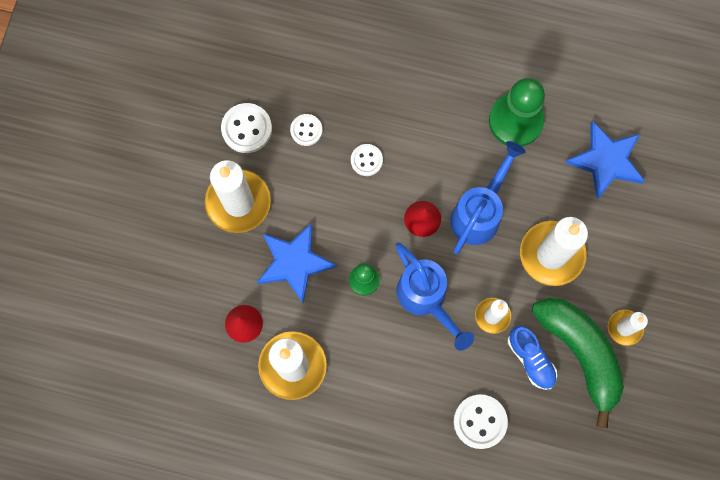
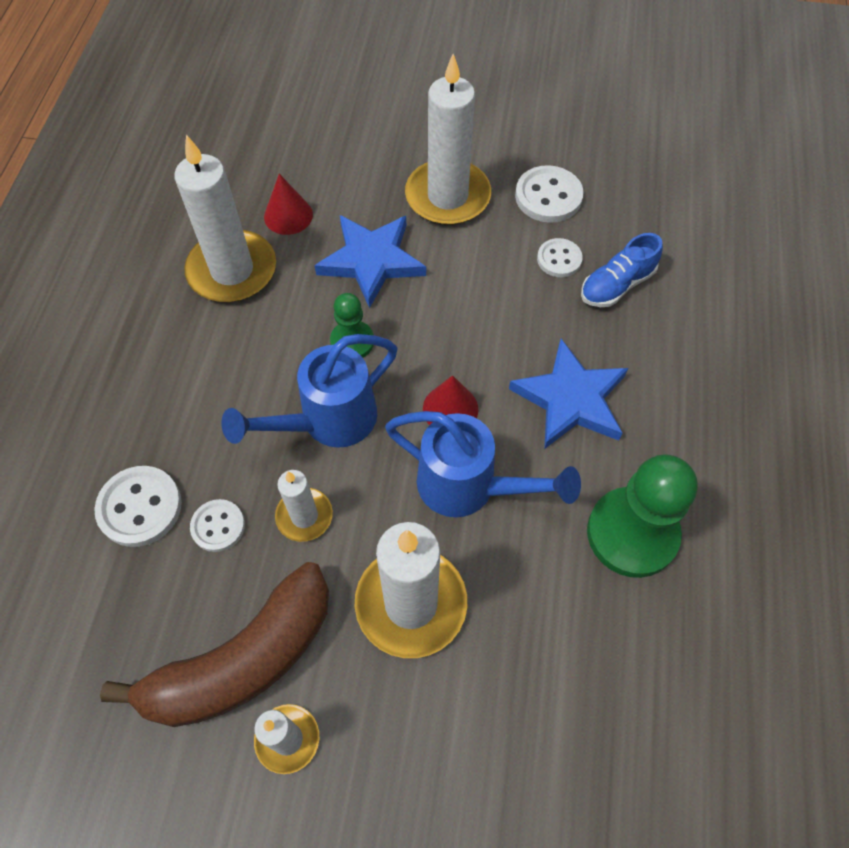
camera: 85 degrees right, 15 degrees down
(366, 160) = (528, 332): white button -> white button (218, 526)
(531, 359) = (234, 578): blue shoe -> blue shoe (616, 285)
(580, 353) = (243, 660): green banana -> brown banana
(606, 161) = (589, 692): blue star -> blue star (570, 399)

